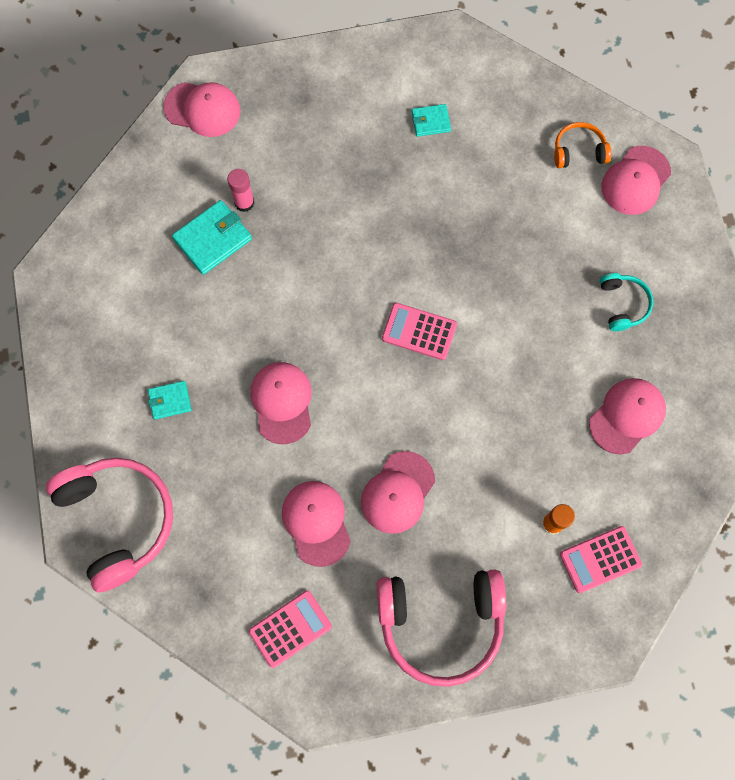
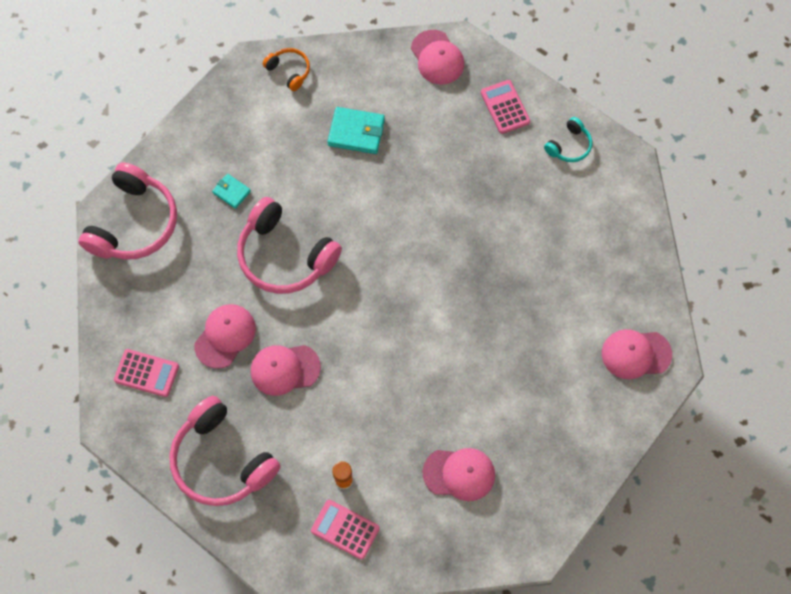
camera: 50 degrees right, 5 degrees down
(244, 202) = (397, 130): pink glue stick -> none
(282, 402) = (285, 256): pink cap -> pink headphones
(419, 331) = (403, 299): pink calculator -> pink calculator (505, 107)
(430, 121) = (556, 194): turquoise wallet -> none
(578, 151) = (623, 301): orange headphones -> orange headphones (289, 71)
(622, 304) = (537, 412): turquoise headphones -> turquoise headphones (569, 146)

